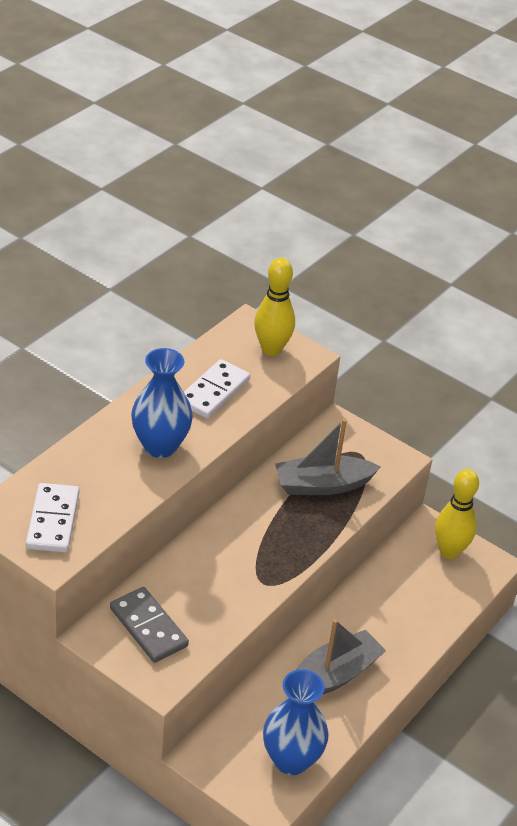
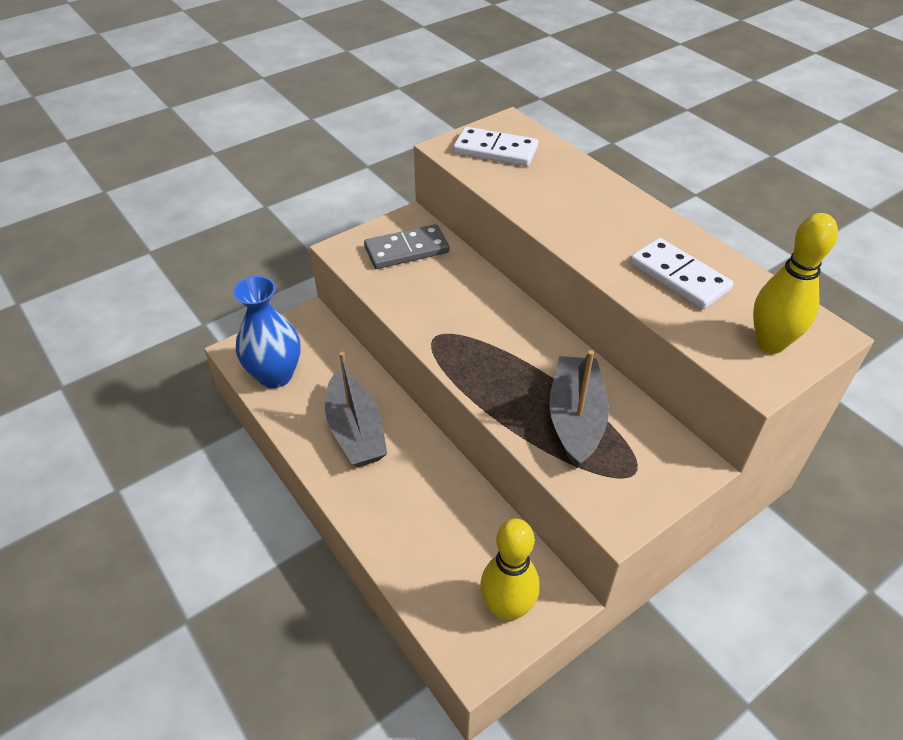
camera: 110 degrees right, 5 degrees up
(160, 446) = (588, 224): blue vase -> none

